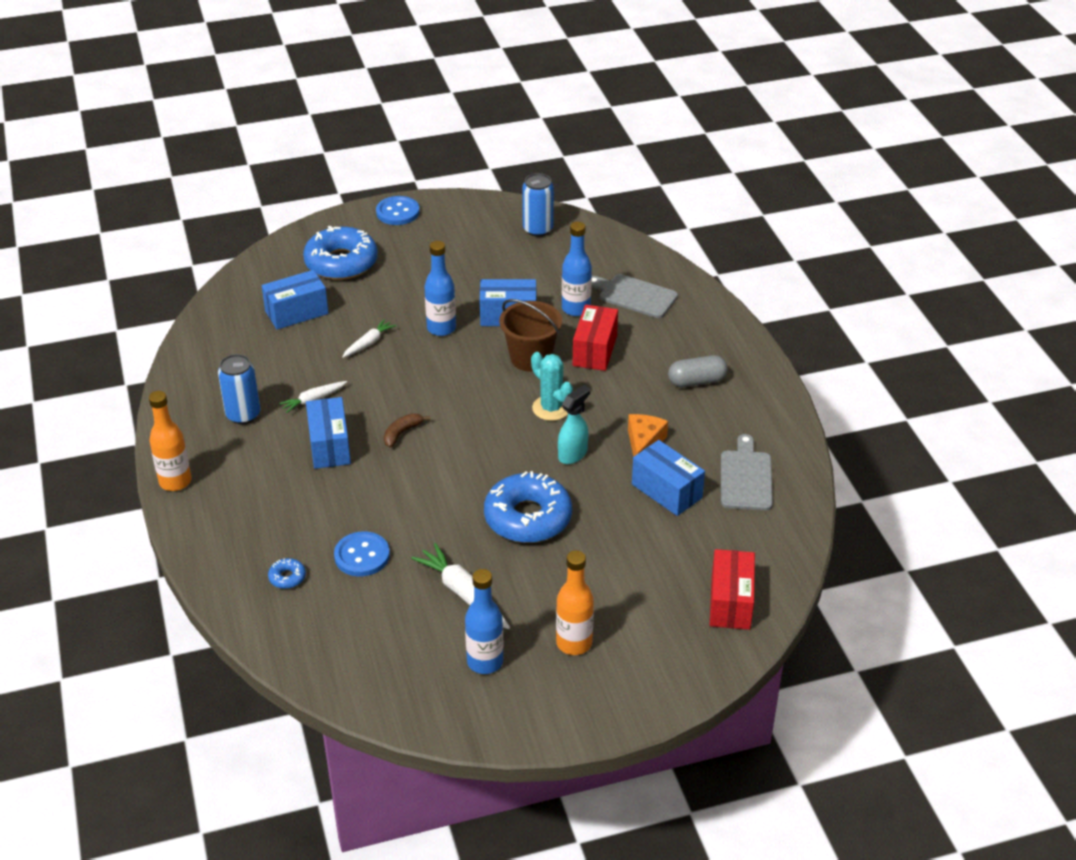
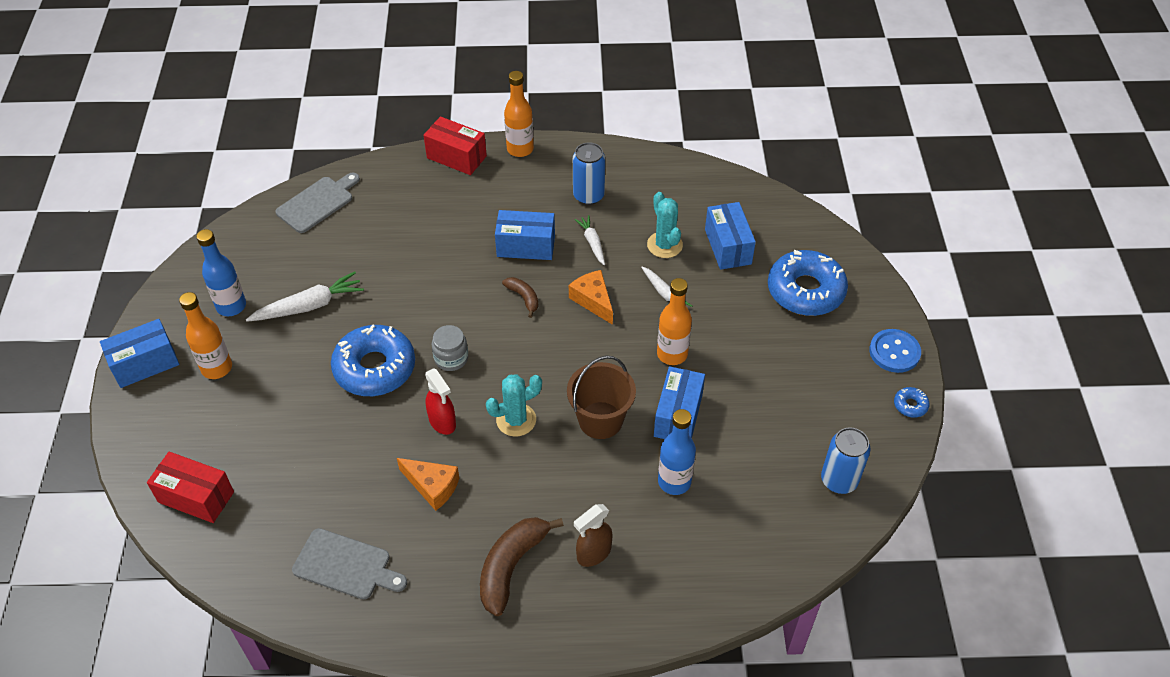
camera: 105 degrees right, 10 degrees up
(287, 577) = (382, 202): blue donut -> blue donut (910, 405)
(304, 352) = (664, 245): none -> turquoise cactus
(362, 556) = (383, 249): blue button -> none
(391, 386) = (593, 300): none -> orange cheese
(441, 328) = (672, 354): blue bottle -> orange bottle
(496, 466) = (451, 358): none -> grey jar
(573, 454) = (442, 422): turquoise spray bottle -> red spray bottle
(595, 350) = (595, 481): red box -> red box (456, 157)
(634, 295) = (684, 548): grey cutting board -> grey cutting board (317, 203)
(662, 340) = (593, 553): none -> brown spray bottle
(666, 491) = (359, 487): blue box -> blue box (145, 364)
(697, 381) = (511, 566): grey capsule -> brown banana

